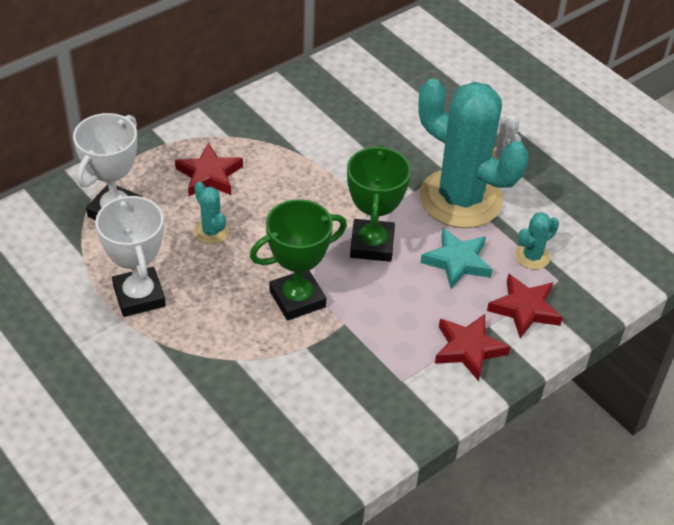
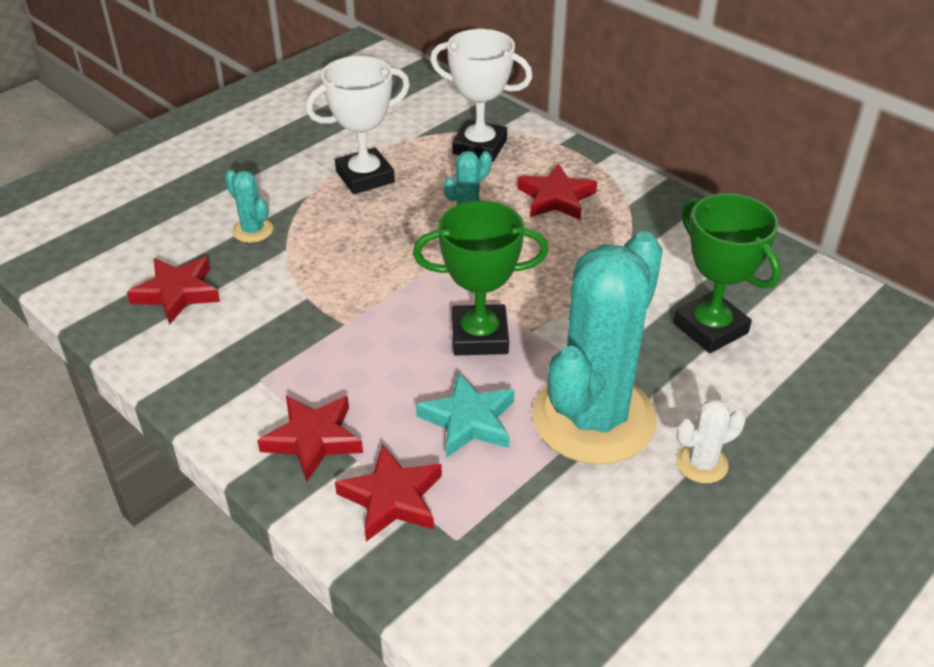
camera: 85 degrees right, 5 degrees down
(283, 440) = (177, 293): none -> red star
(297, 299) = (378, 283): green trophy -> green trophy (710, 328)
(532, 257) = (498, 505): turquoise cactus -> turquoise cactus (253, 230)

